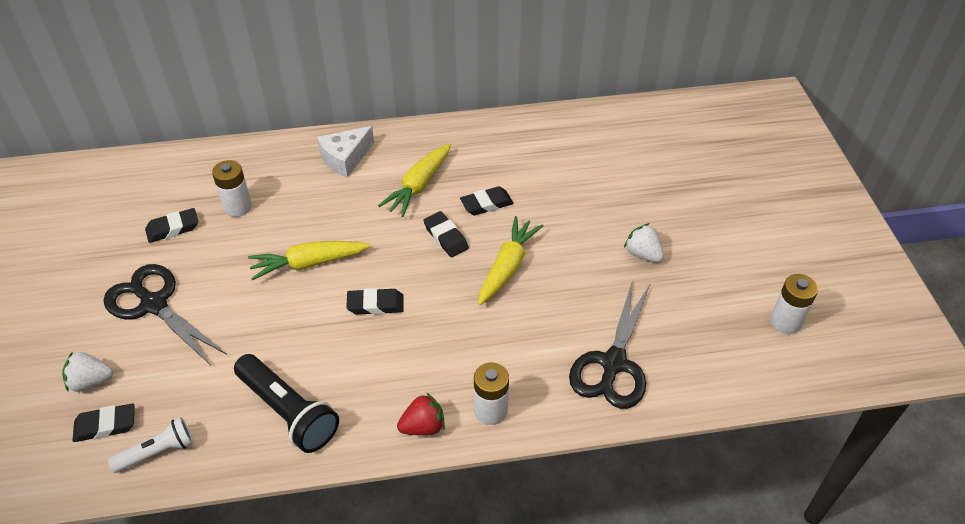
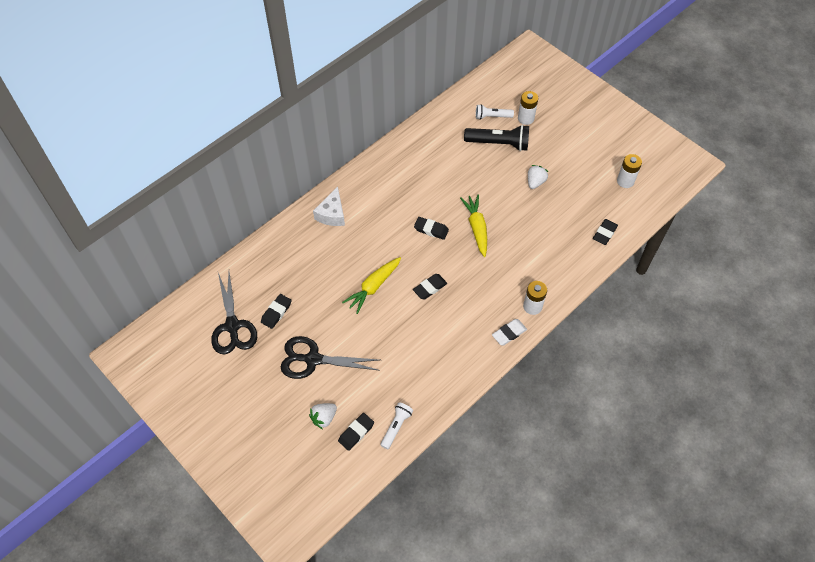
camera: 35 degrees left, 10 degrees up
(238, 207) = (300, 278): white battery -> white battery (525, 118)
(288, 412) = (440, 367): black flashlight -> black flashlight (499, 143)
(419, 186) = (389, 208): yellow carrot -> none
(423, 426) = (509, 333): red strawberry -> white eraser
(486, 204) = (435, 198): black eraser -> black eraser (604, 233)
(613, 363) = (567, 249): black scissors -> black scissors (232, 326)
(643, 254) = (535, 182): white strawberry -> white strawberry turned 105 degrees clockwise
(652, 149) = (492, 116): none -> white flashlight

